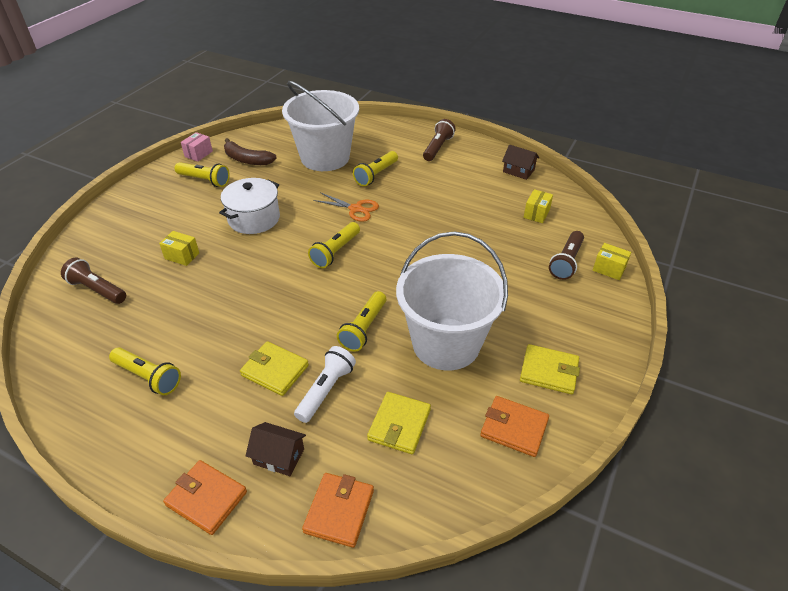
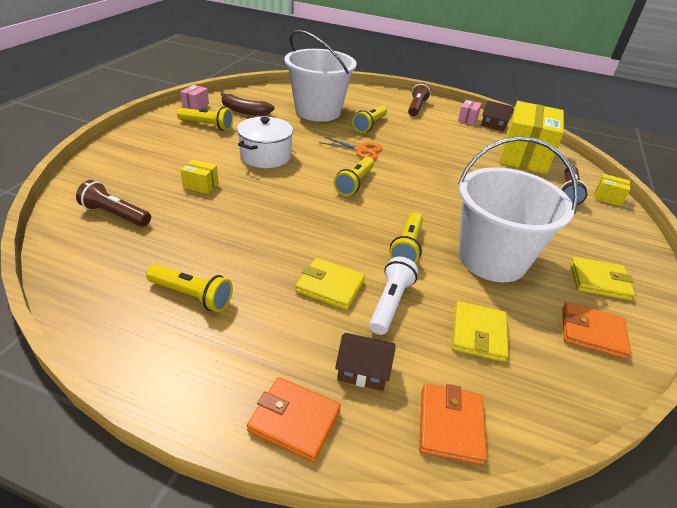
camera: 10 degrees left, 5 degrees down
(491, 163) = (467, 119): none -> pink box
(536, 214) = (524, 156): yellow box -> yellow box, size x2.48

